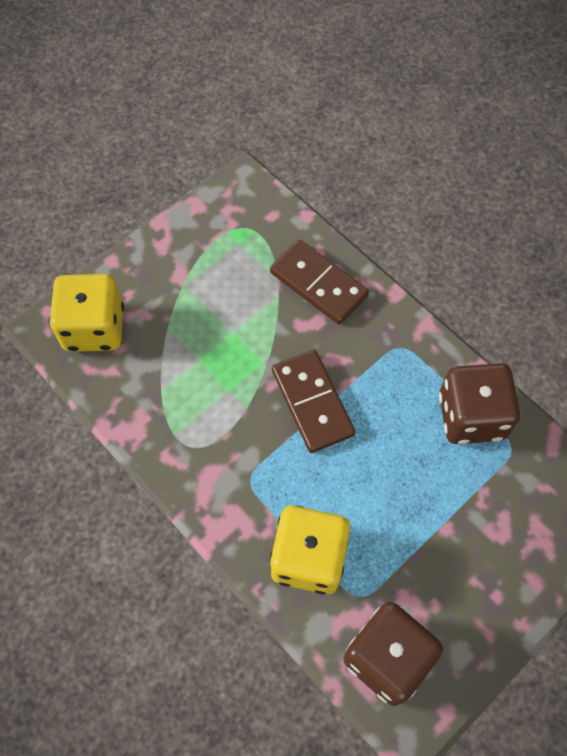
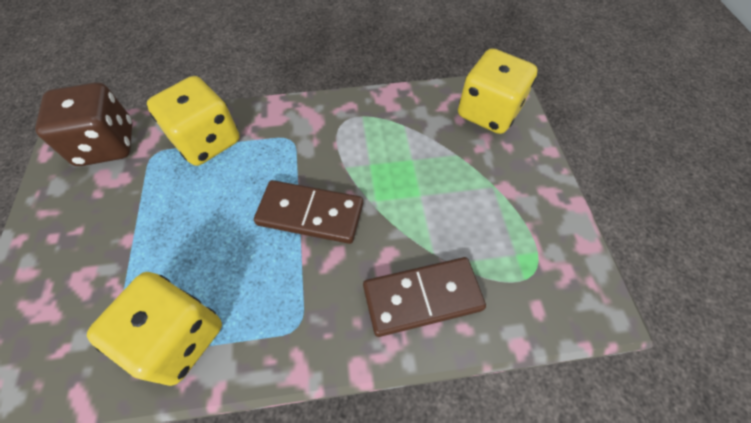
camera: 125 degrees right, 5 degrees down
(471, 416) = (178, 337): brown dice -> yellow dice

